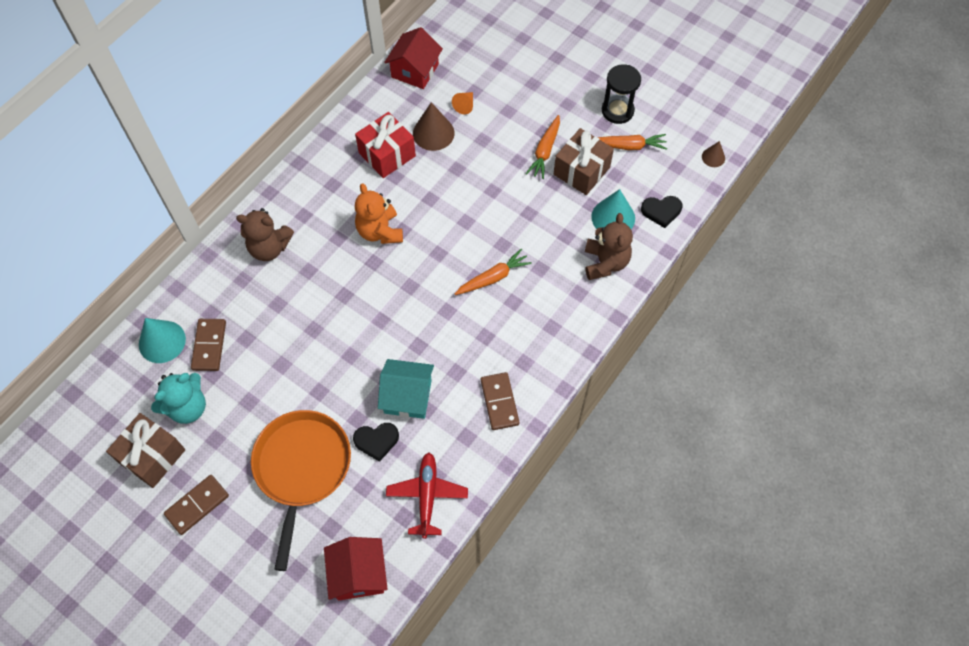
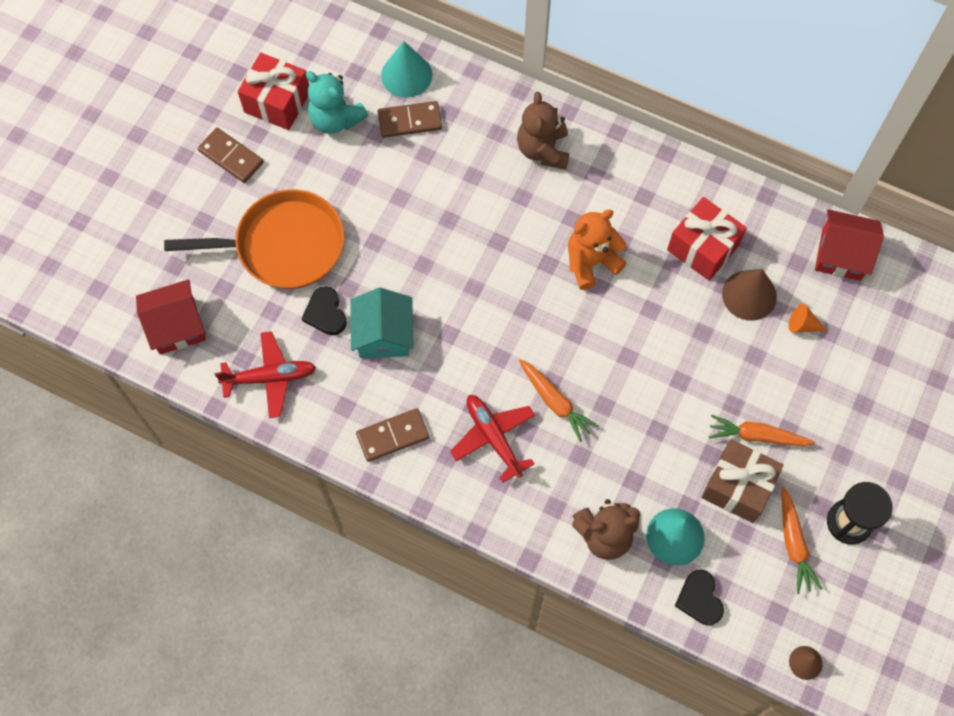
camera: 80 degrees right, 5 degrees up
(152, 456) = (277, 102): brown gift -> red gift
(514, 327) = (493, 437): none -> red plane

